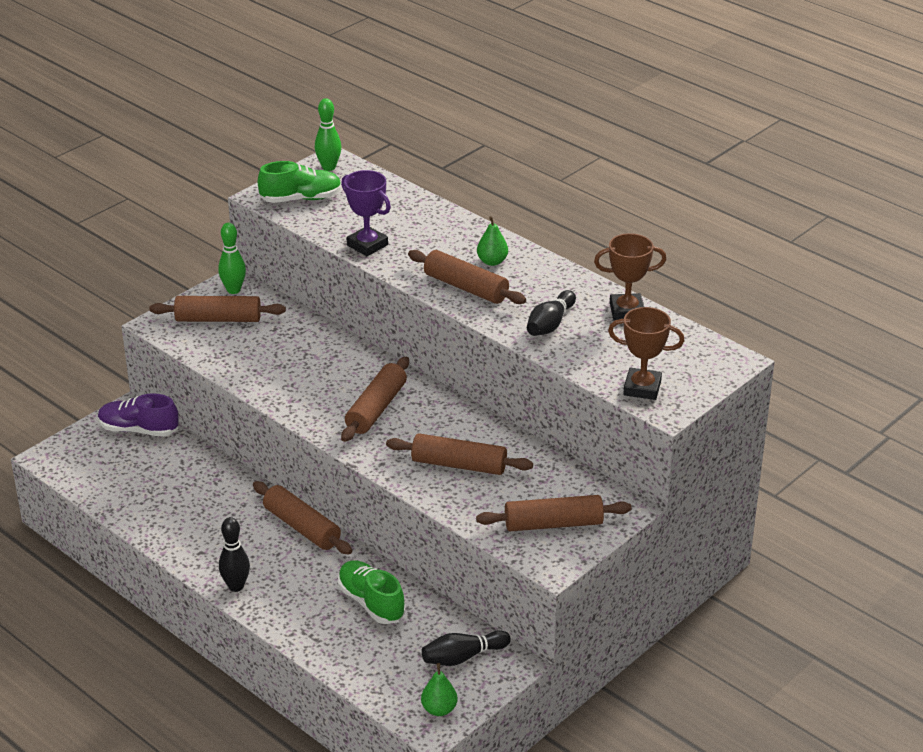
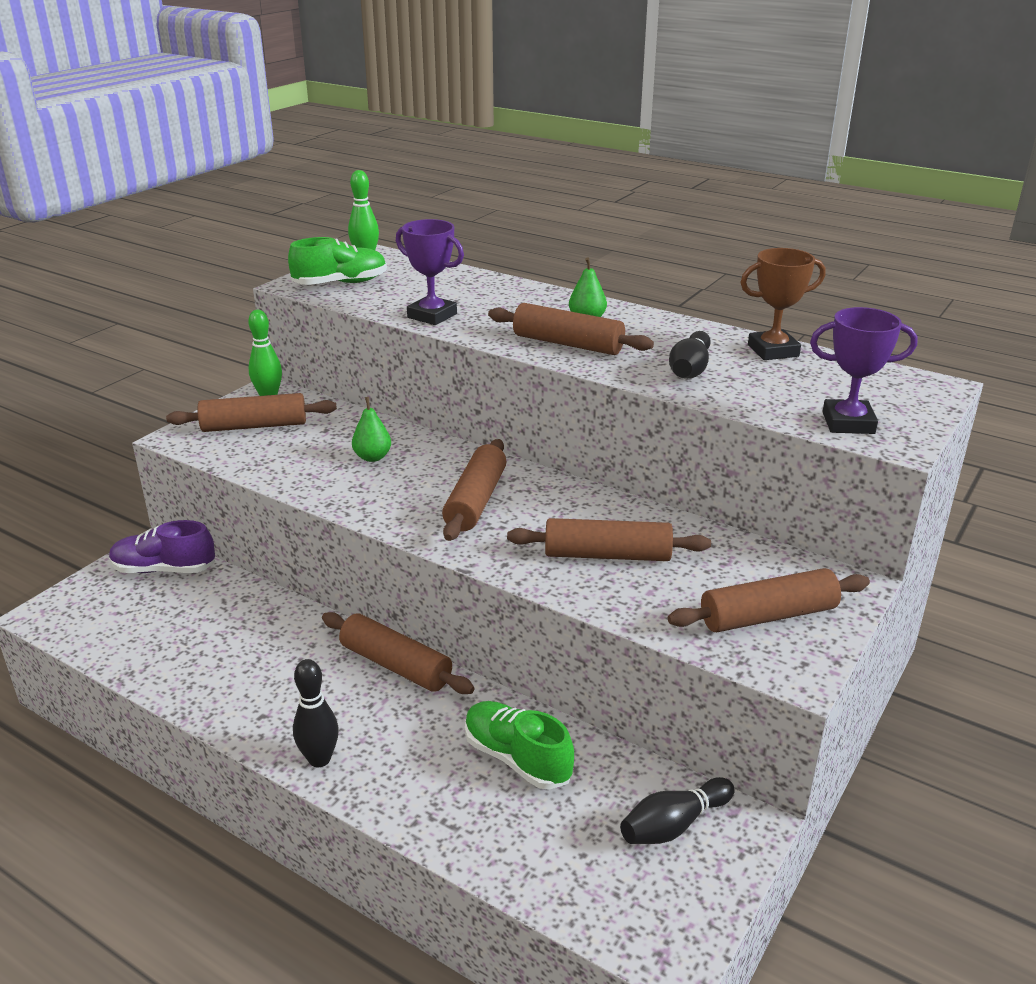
camera: 10 degrees left, 5 degrees down
(439, 709) = (672, 919): green pear -> green pear (372, 457)
(642, 388) = (848, 423): brown trophy -> purple trophy

